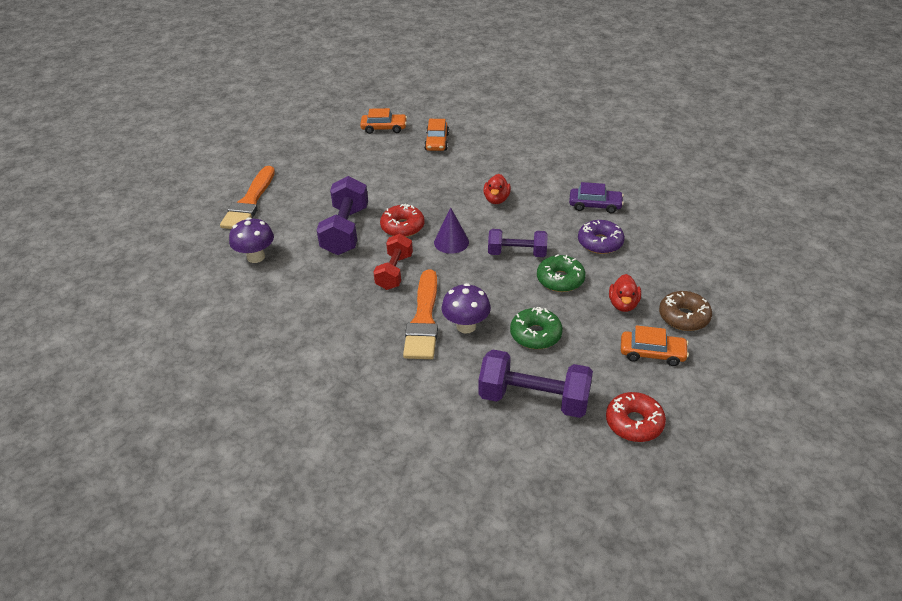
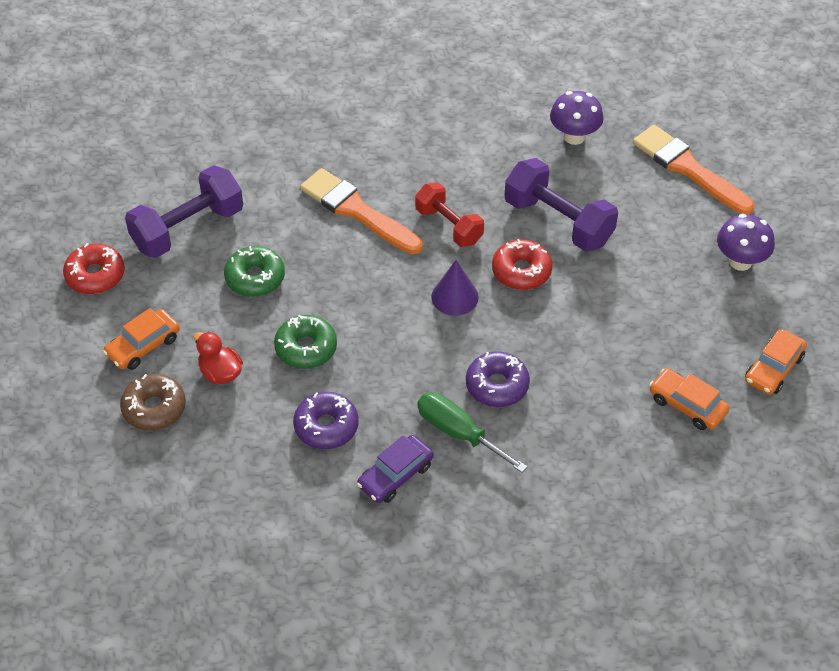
camera: 125 degrees right, 10 degrees up
(466, 326) = (318, 235): purple mushroom -> purple mushroom (740, 261)
(496, 199) = (497, 385): red duck -> purple donut
(517, 253) = (381, 340): purple dumbbell -> none
(542, 198) = (458, 433): none -> green screwdriver

